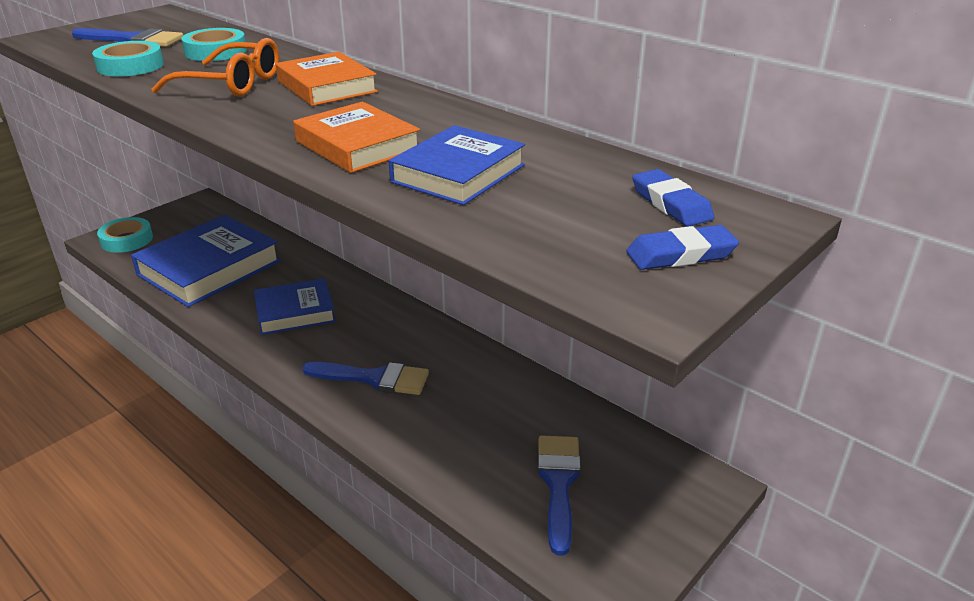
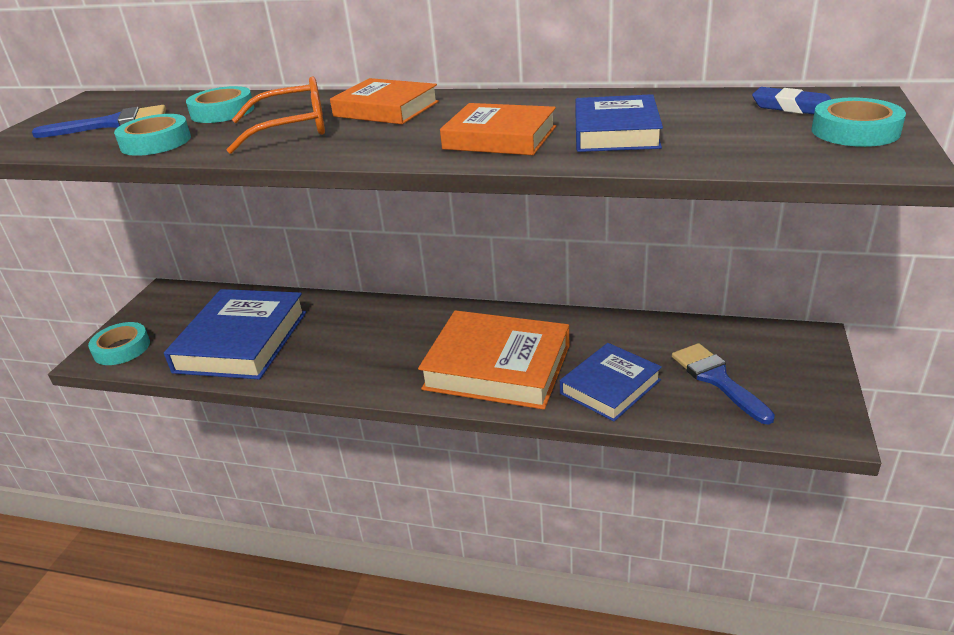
camera: 25 degrees left, 0 degrees up
(295, 312) = (368, 345): blue book -> blue book (610, 387)
(374, 378) = (497, 367): blue brush -> orange book
(680, 254) = (855, 131): blue eraser -> turquoise tape

